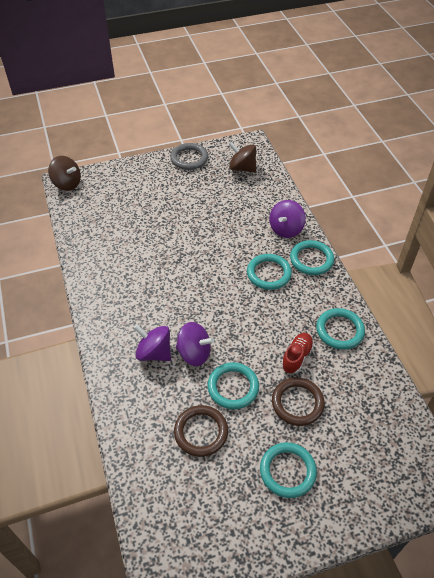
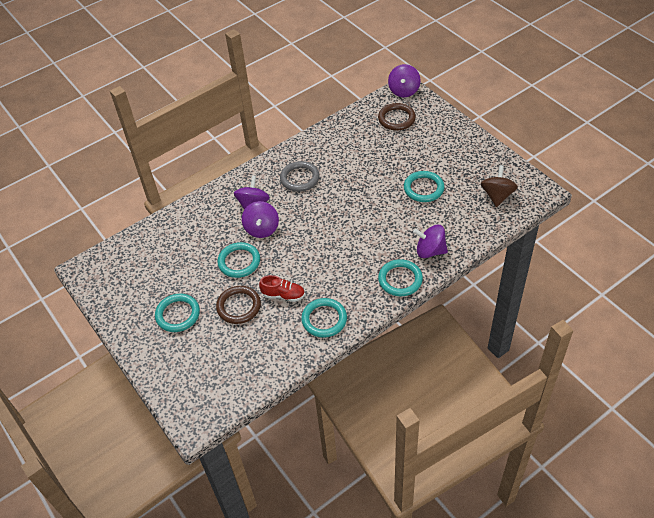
camera: 75 degrees right, 0 degrees up
(67, 184) = (404, 91): brown spinning top -> purple spinning top
(189, 158) = (486, 154): grey ring -> grey ring (300, 178)
(201, 432) = (194, 254): brown ring -> brown ring (396, 119)
(268, 273) = (367, 253): turquoise ring -> turquoise ring (423, 188)

